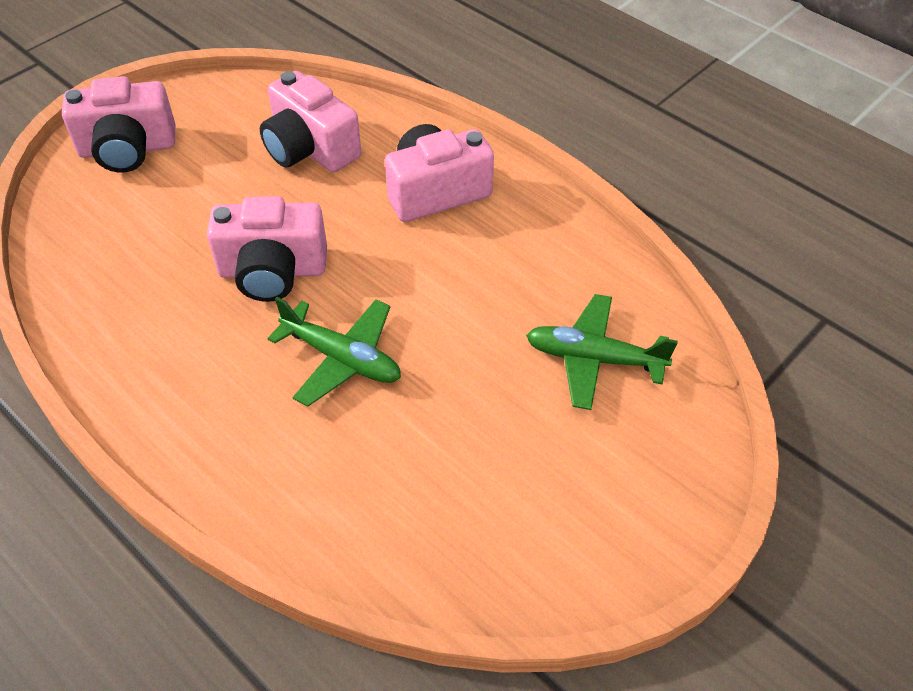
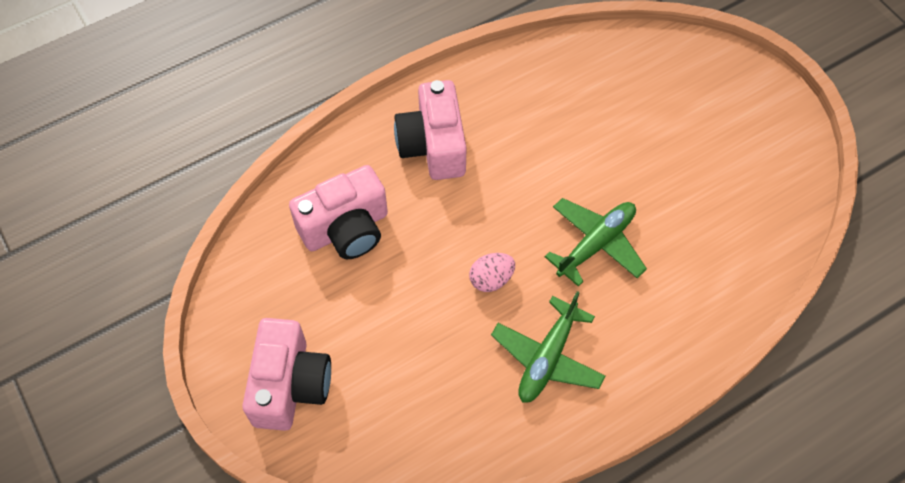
camera: 75 degrees left, 10 degrees up
(272, 271) = (491, 279): pink camera -> pink egg
(594, 359) = (631, 89): green plane -> green plane (547, 358)

